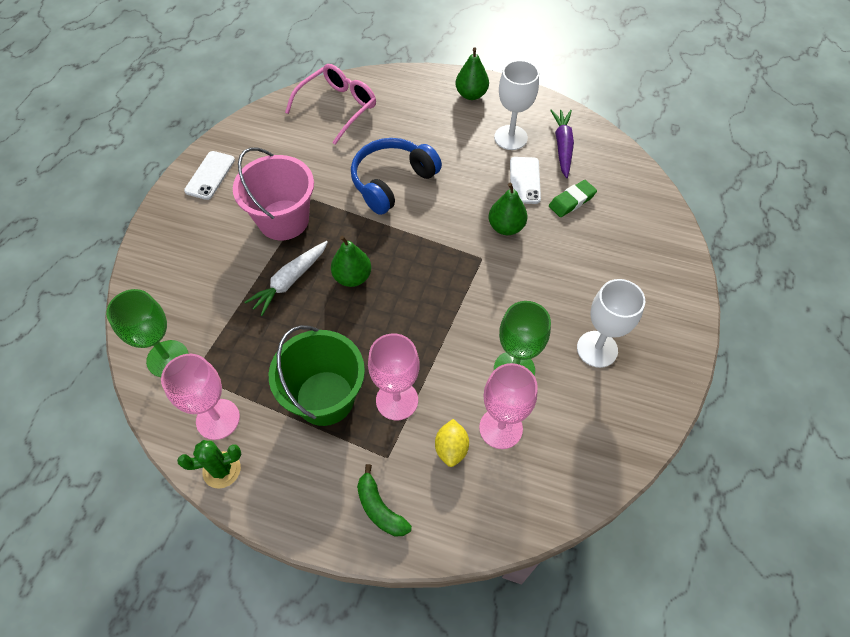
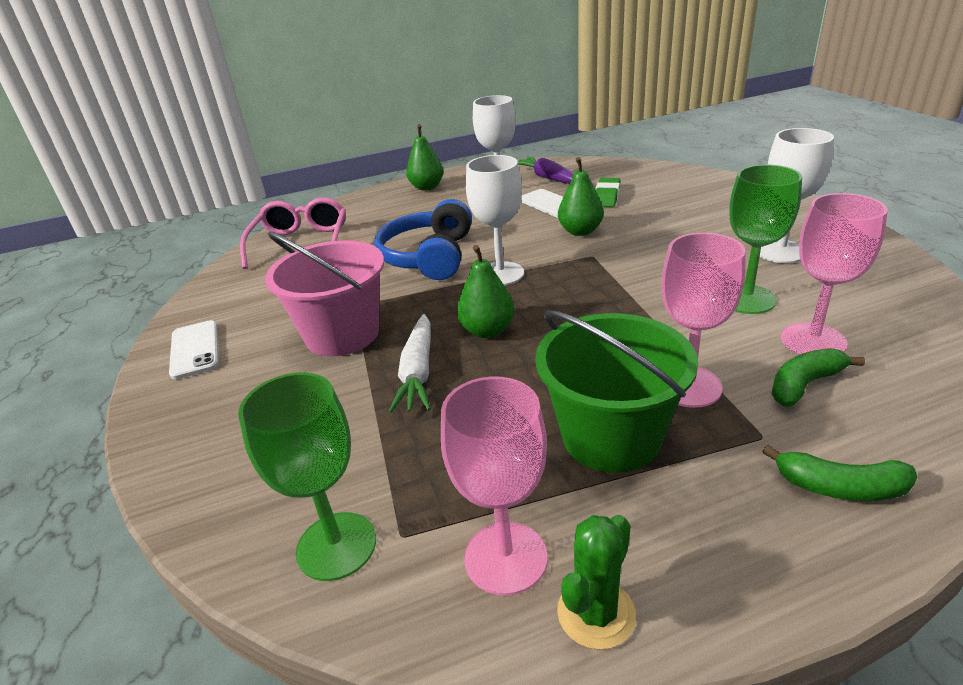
camera: 35 degrees left, 25 degrees down
(412, 232) = (500, 274): none -> white goblet
(451, 448) = (804, 384): yellow lemon -> green banana

